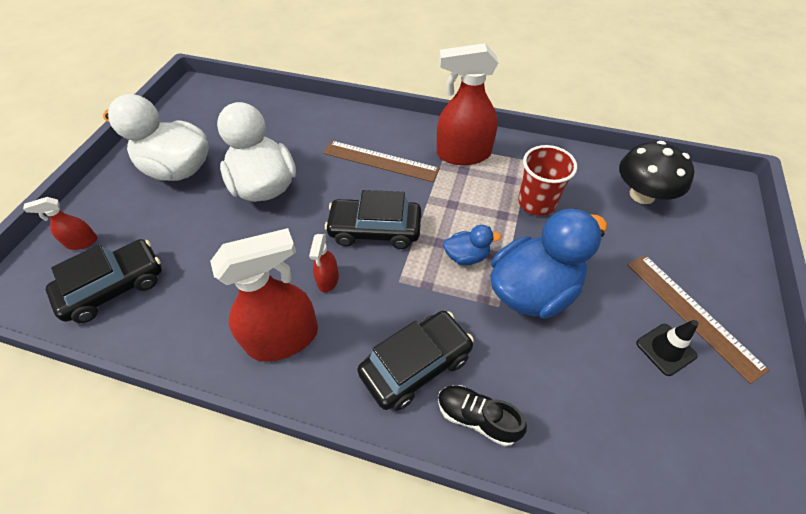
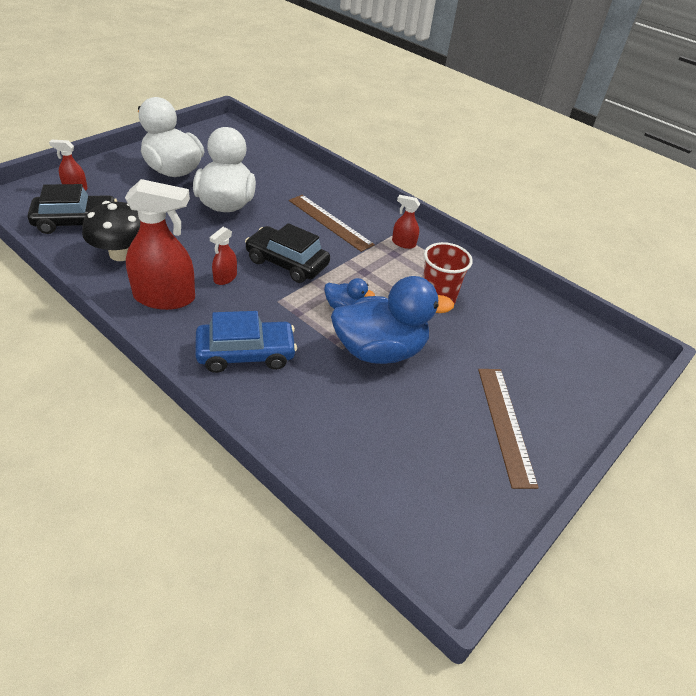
camera: 20 degrees right, 10 degrees down
(416, 365) = (246, 354): black car -> blue car
(463, 154) = (403, 243): red spray bottle -> red spray bottle, size x0.48
(477, 418) = (264, 403): black shoe -> none
(642, 194) = (540, 331): black mushroom -> black mushroom (121, 254)
(665, 349) = (458, 434): black traffic cone -> none

